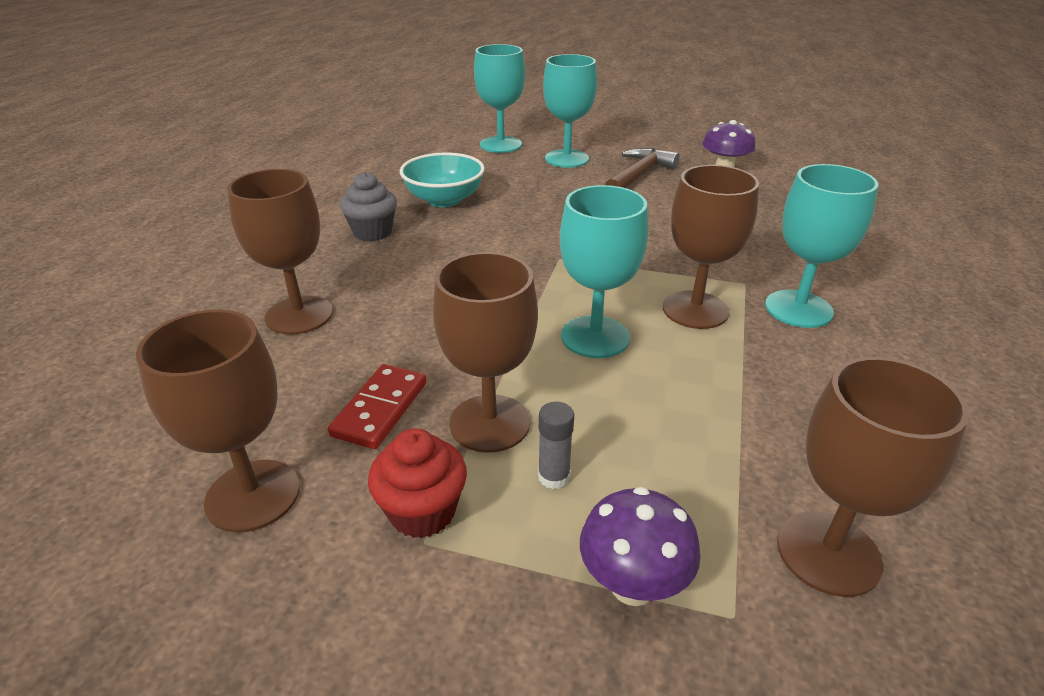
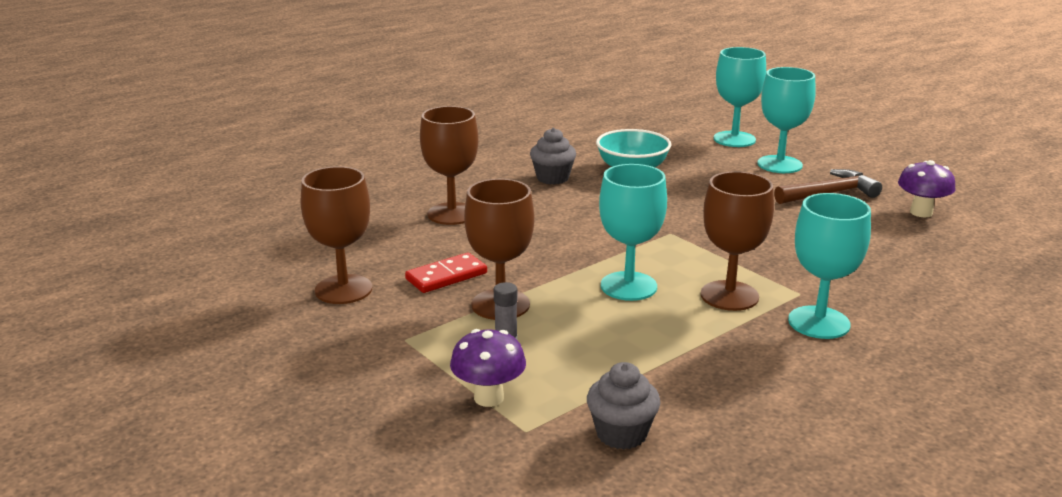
camera: 35 degrees right, 10 degrees down
(422, 512) = (417, 327): red cupcake -> none
(828, 553) = (621, 434): brown goblet -> grey cupcake

